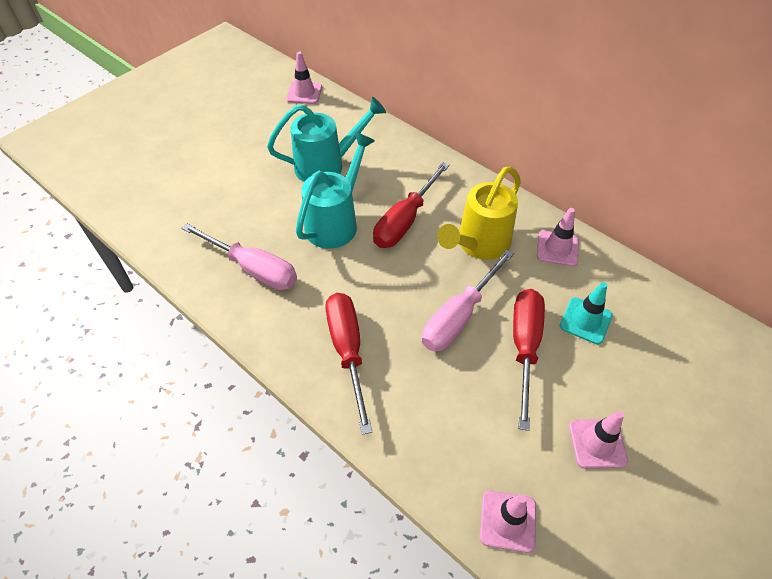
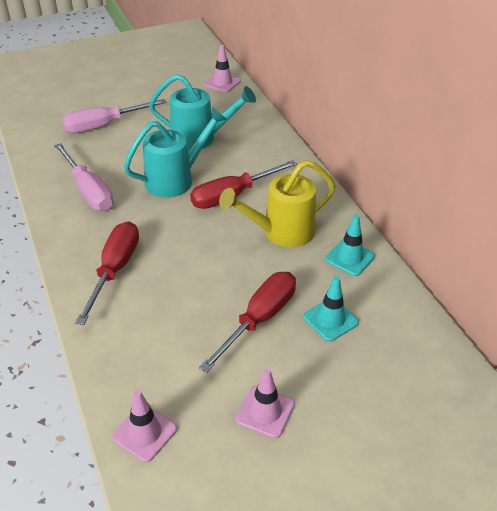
camera: 25 degrees right, 10 degrees down
(459, 316) = (222, 278): pink screwdriver -> pink screwdriver (104, 125)
(557, 248) = (350, 258): pink traffic cone -> turquoise traffic cone

